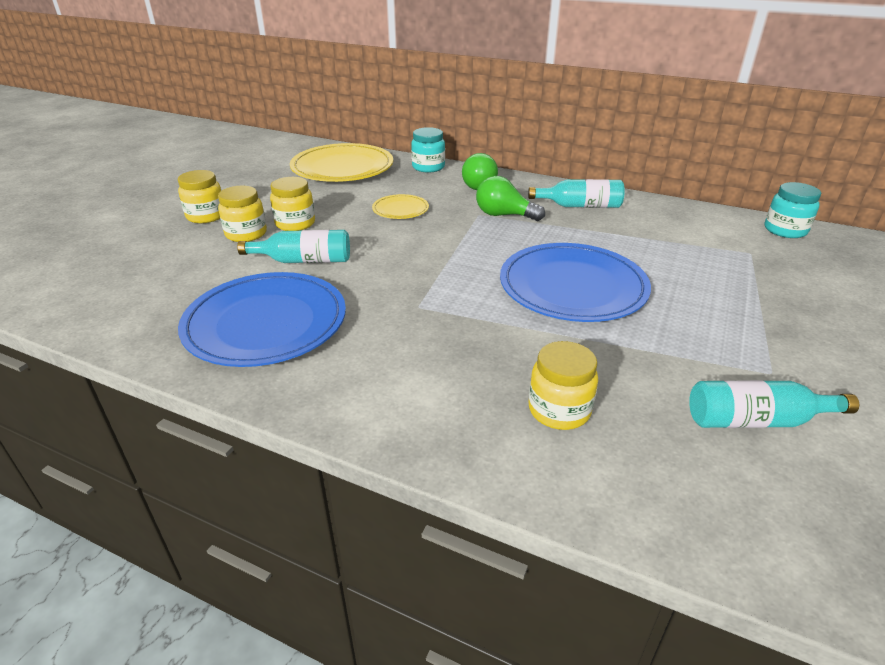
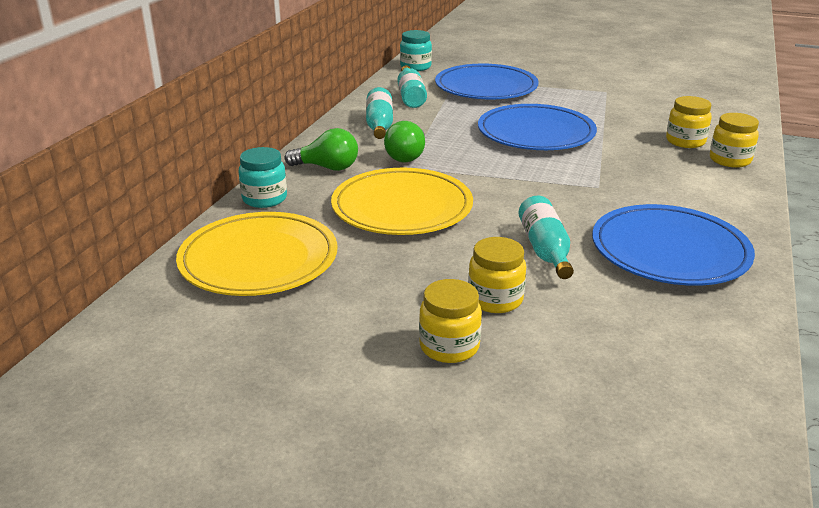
camera: 95 degrees left, 5 degrees down
(295, 224) = (456, 269): yellow jar -> yellow jar (730, 160)
(400, 209) = (402, 207): yellow plate -> yellow plate, size x2.08
(730, 270) = (486, 87): none -> blue plate
(756, 420) = (653, 99): turquoise bottle -> turquoise bottle (410, 96)

